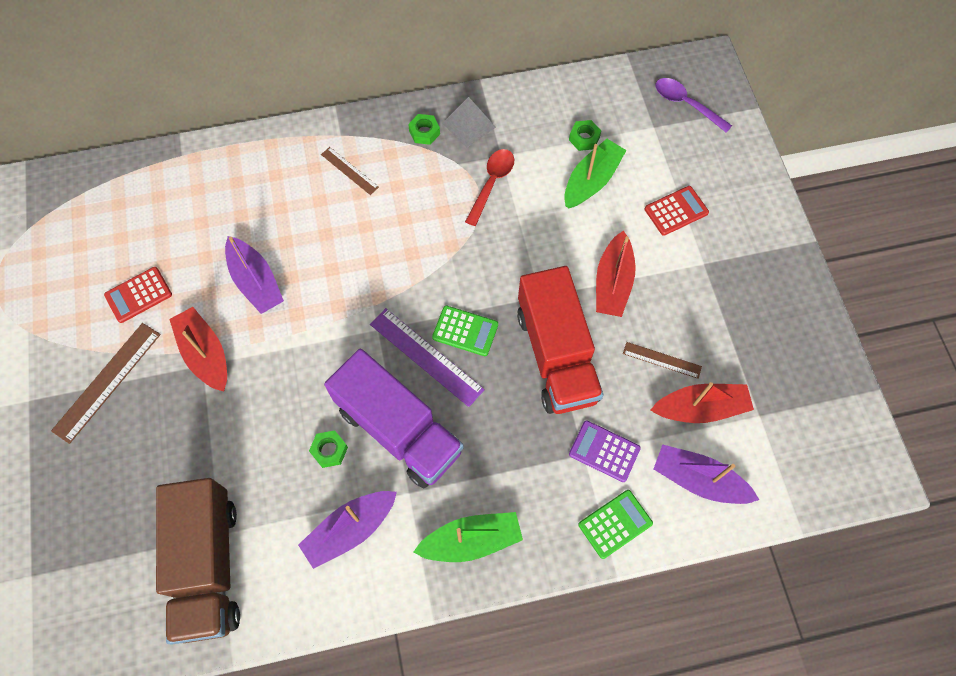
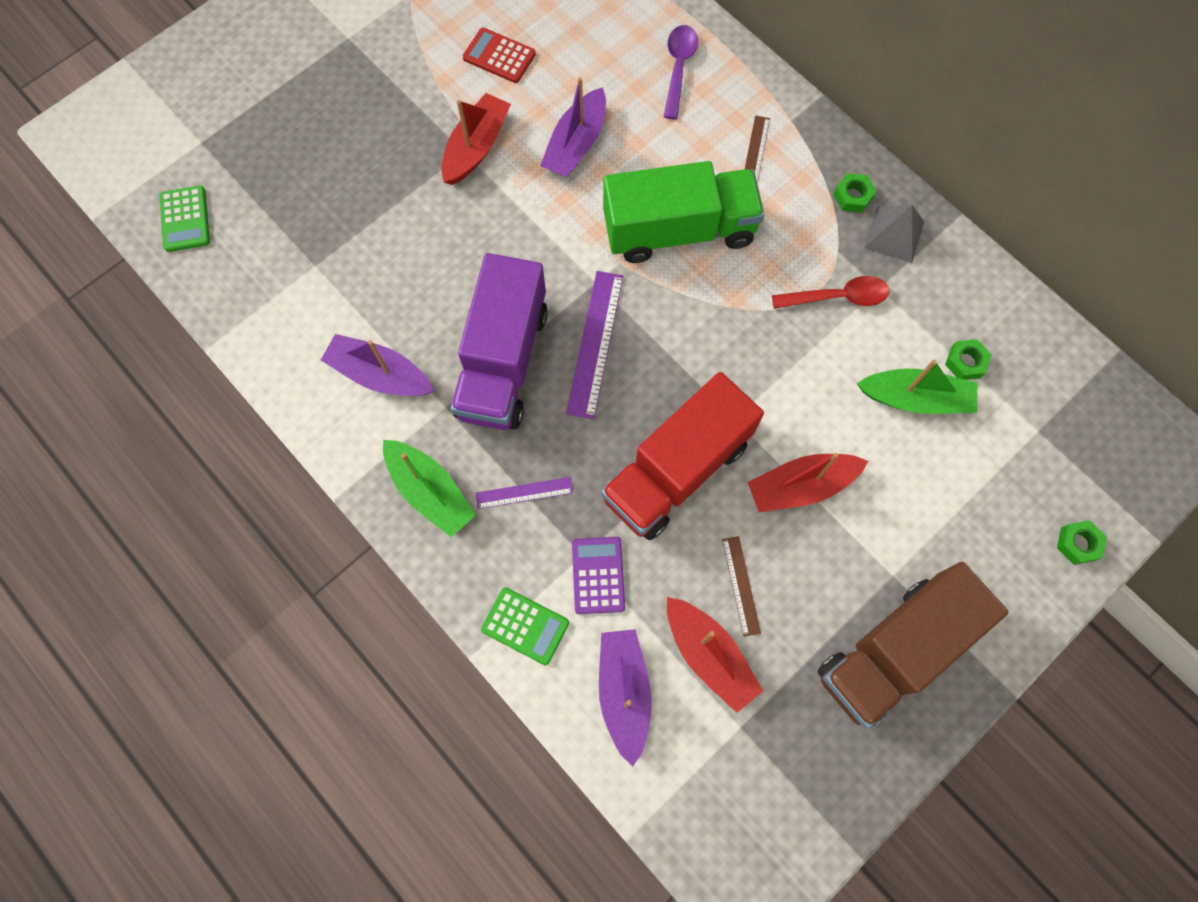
camera: 60 degrees right, 5 degrees up
(107, 381) = (401, 86): brown ruler -> none
(208, 566) = (282, 274): brown truck -> brown truck (894, 651)
(329, 450) = (445, 311): green nut -> green nut (1077, 544)
(375, 252) = (679, 230): none -> green truck
(465, 331) = (646, 365): green calculator -> green calculator (185, 219)
(512, 470) = (524, 493): none -> purple ruler
(676, 211) = (941, 511): red calculator -> none
(686, 104) = (1098, 453): purple spoon -> purple spoon (678, 68)

